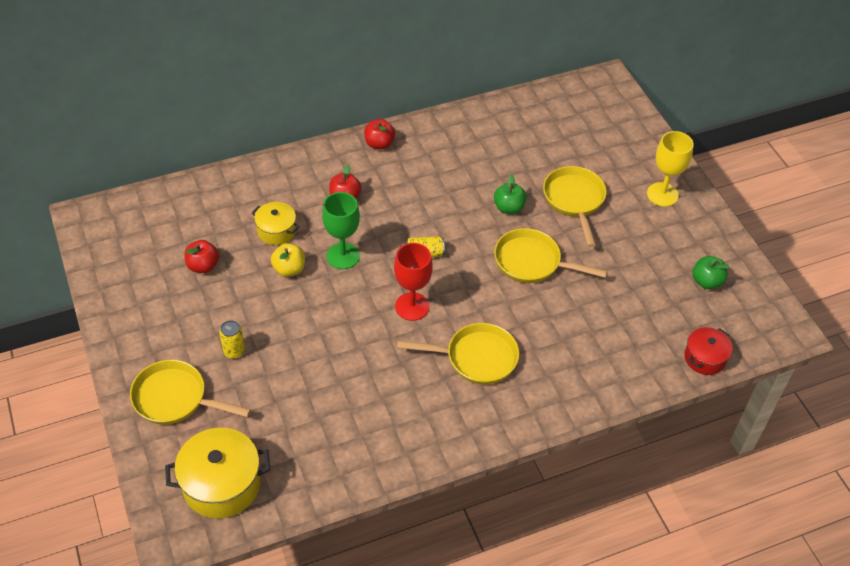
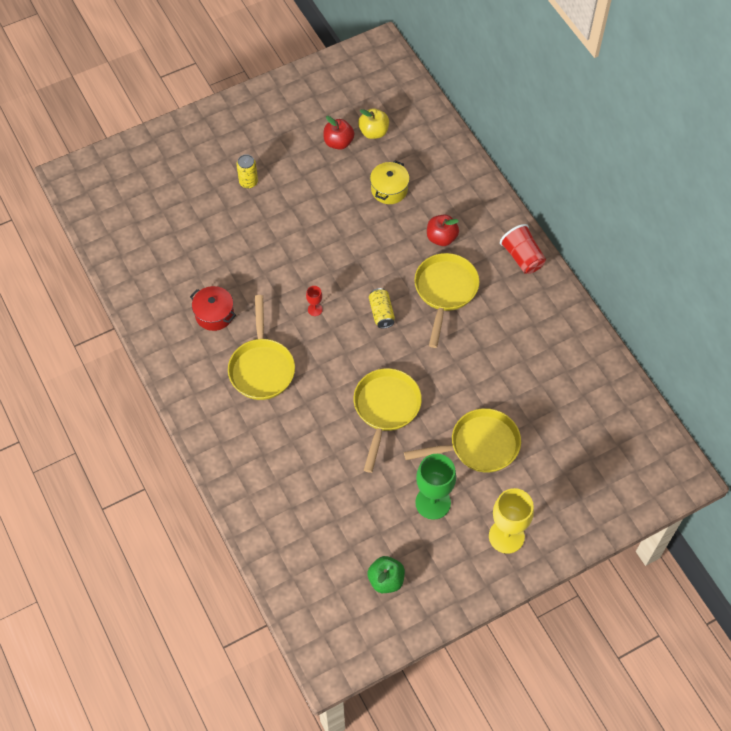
camera: 85 degrees right, 10 degrees up
(175, 398) = (196, 151): yellow pan -> yellow pan (445, 291)
(222, 484) = (119, 197): yellow pot -> none
(289, 269) = (345, 207): yellow apple -> yellow apple (373, 132)
(343, 256) = (367, 246): green goblet -> green goblet (433, 502)
(379, 144) = (522, 257): red apple -> red cup
(412, 306) = (315, 309): red goblet -> red goblet, size x0.45
(509, 208) = (456, 383): green apple -> none
(704, 358) = (284, 575): red pot -> red pot (214, 314)

